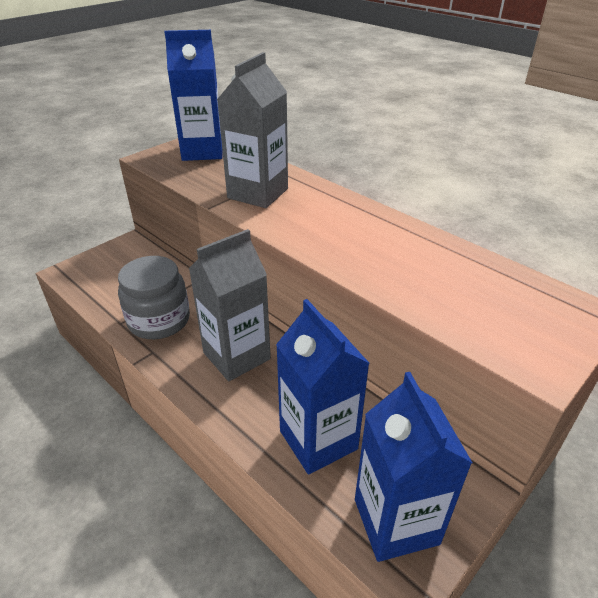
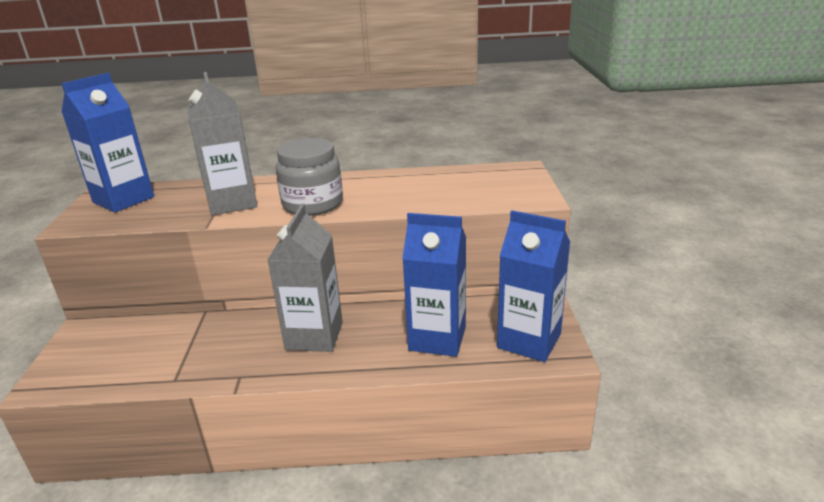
camera: 45 degrees left, 10 degrees down
(159, 320) = (211, 357): grey jar -> grey jar (312, 204)

